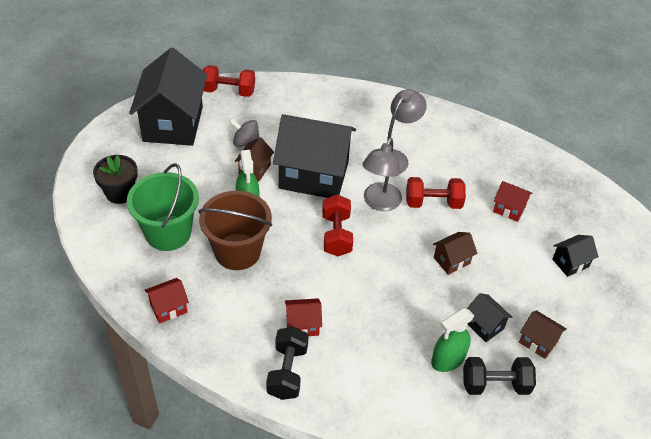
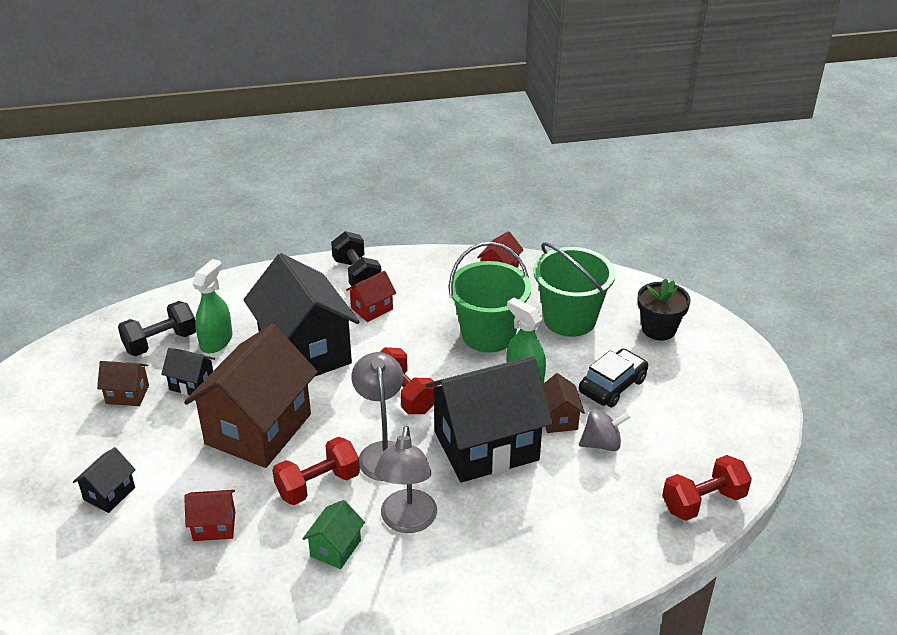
camera: 150 degrees right, 10 degrees down
(173, 124) = (707, 423): black house -> black house (305, 352)
(198, 172) = (612, 385): none -> black car
(237, 252) = (488, 334): brown bucket -> green bucket
(444, 163) = (335, 548): none -> green house
(451, 260) = (258, 429): brown house -> brown house, size x2.30

